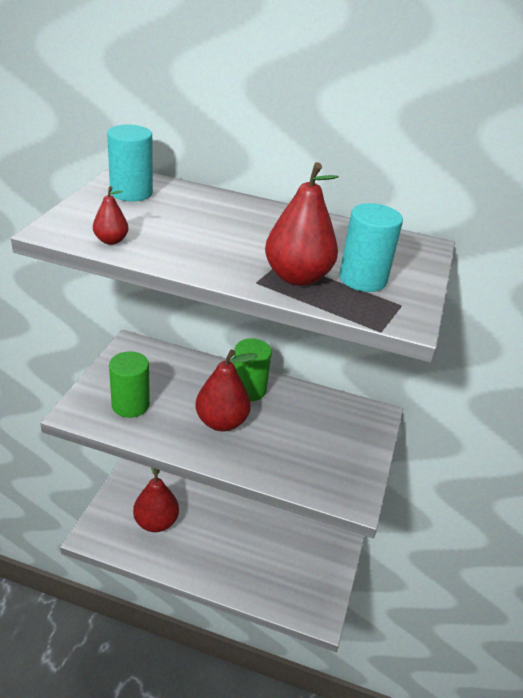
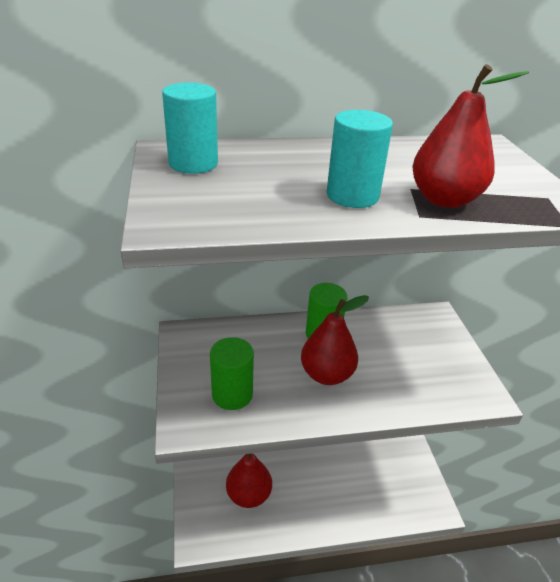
camera: 25 degrees left, 0 degrees up
(111, 241) = (237, 218): red pear -> none
(362, 279) = (492, 185): turquoise cylinder -> turquoise cylinder (352, 196)

